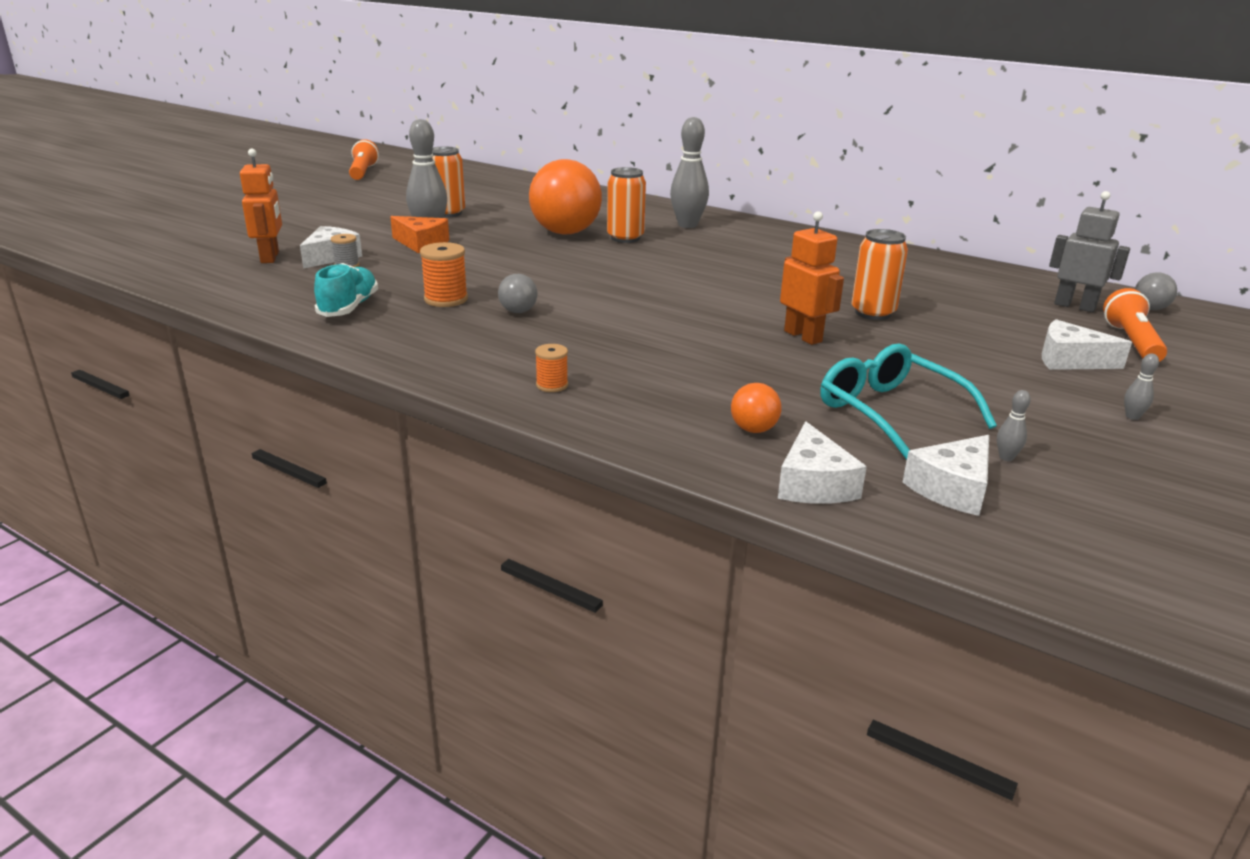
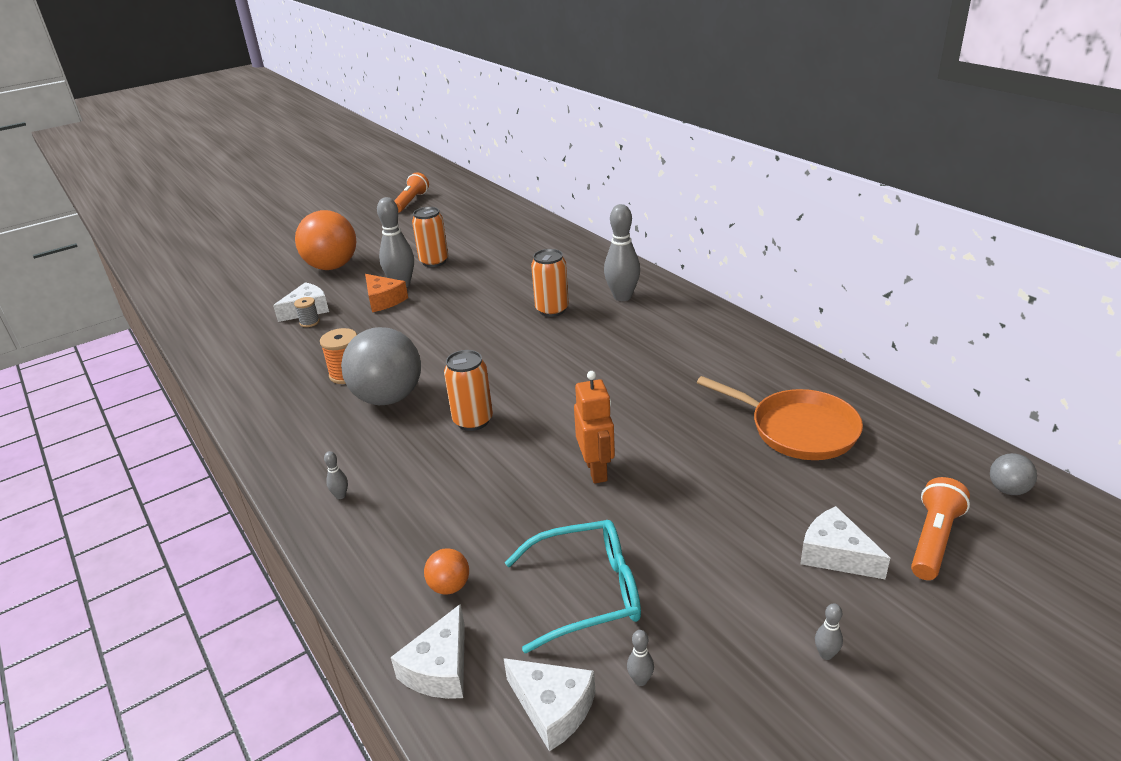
camera: 25 degrees right, 5 degrees up
(270, 257) = (266, 306): orange robot -> none
(349, 307) = (273, 374): turquoise shoe -> none
(518, 311) = (388, 398): grey ball -> grey ball, size x2.30
(552, 385) = (340, 495): orange spool -> grey bowling pin
(565, 232) = (507, 297): orange ball -> orange ball (332, 267)
(873, 313) = (691, 448): orange can -> orange can (473, 421)
(891, 413) = (586, 592): turquoise glasses -> turquoise glasses turned 90 degrees clockwise
(950, 293) = (797, 429): none -> orange pan
(952, 488) = (553, 708): white cheese -> white cheese turned 120 degrees counterclockwise
(1075, 306) = (919, 471): grey robot -> none

